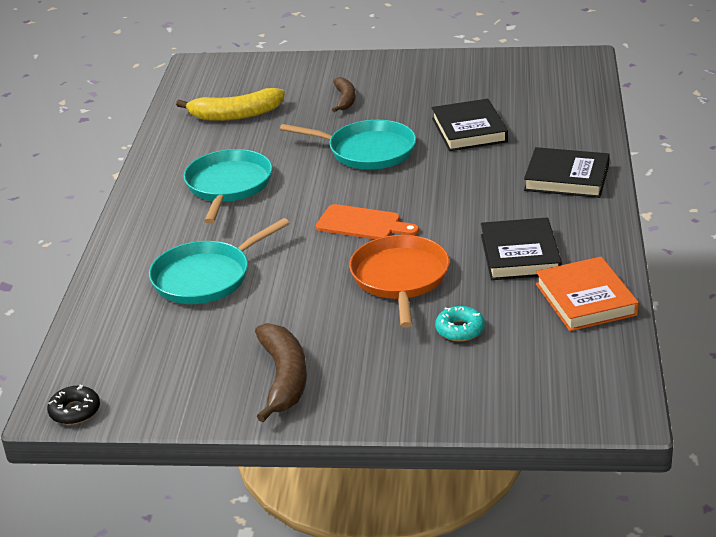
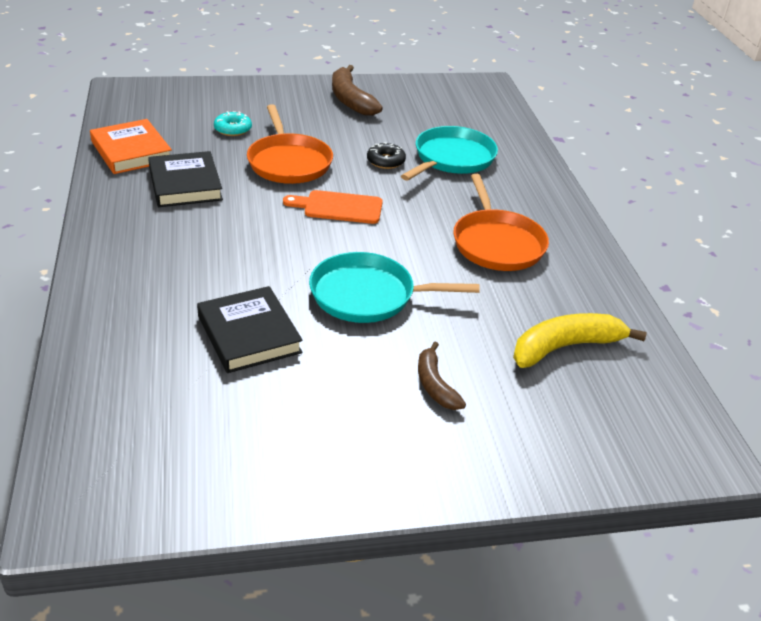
camera: 160 degrees right, 5 degrees up
(75, 411) = (474, 82): black donut -> black donut (385, 161)
(228, 186) = (497, 243): turquoise pan -> orange pan
(566, 178) = (130, 267): black book -> none

